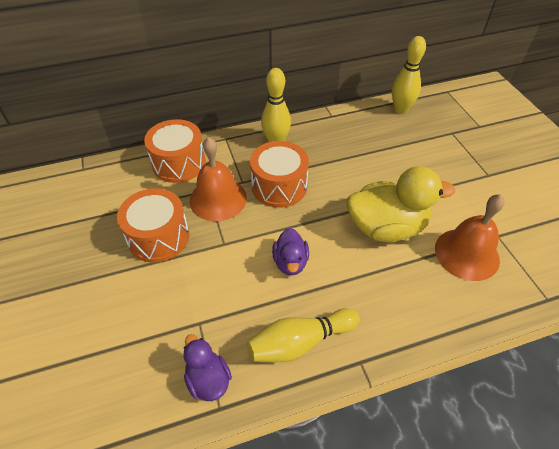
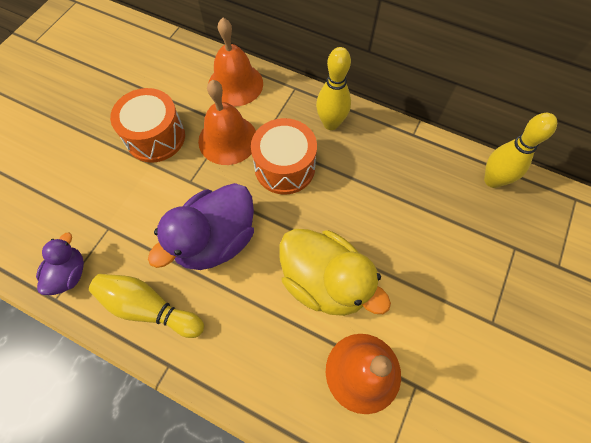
camera: 45 degrees right, 15 degrees up
(179, 163) = (235, 84): orange drum -> orange bell
(290, 262) = (216, 240): purple duck -> purple duck, size x1.86

